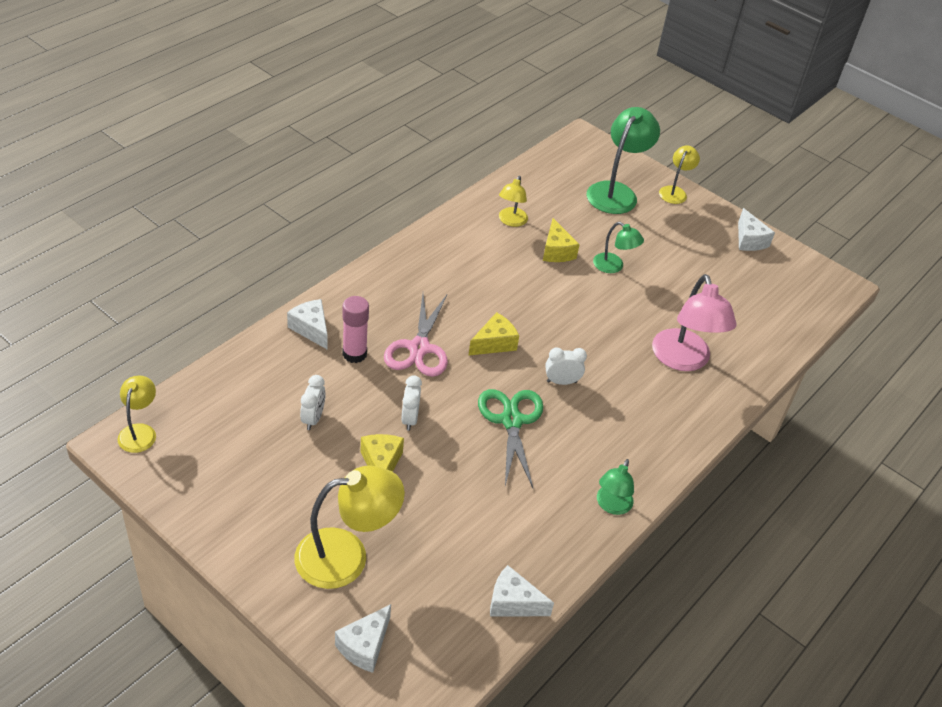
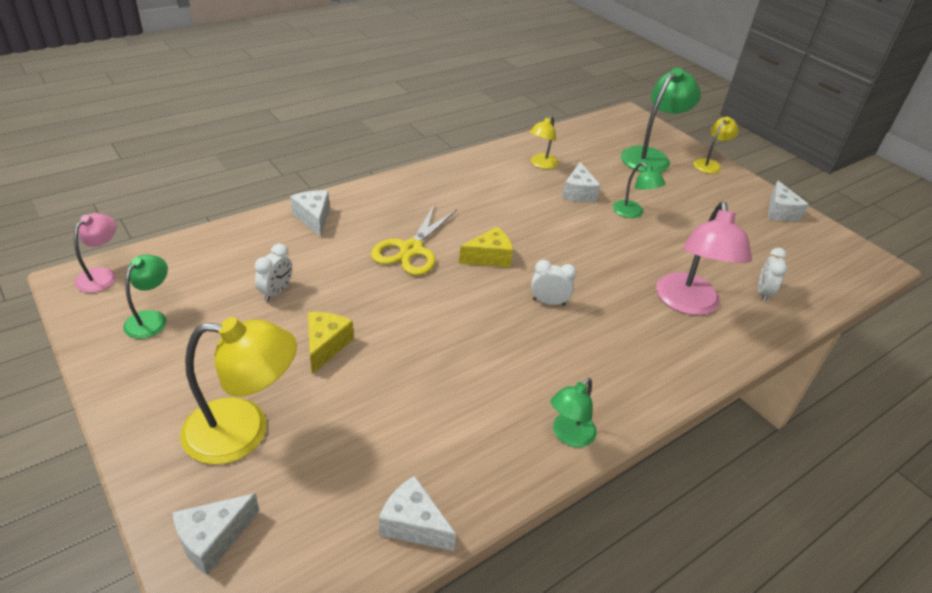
camera: 15 degrees right, 5 degrees down
(139, 431) = (102, 275): yellow lamp -> pink lamp
(212, 468) = (151, 319): none -> green lamp
(354, 354) = (345, 244): pink glue stick -> none
(410, 419) = (374, 309): white clock -> white clock (763, 293)
(419, 348) = (411, 250): pink scissors -> yellow scissors
(511, 420) = (482, 329): green scissors -> none
(556, 251) = (578, 193): yellow cheese -> white cheese

